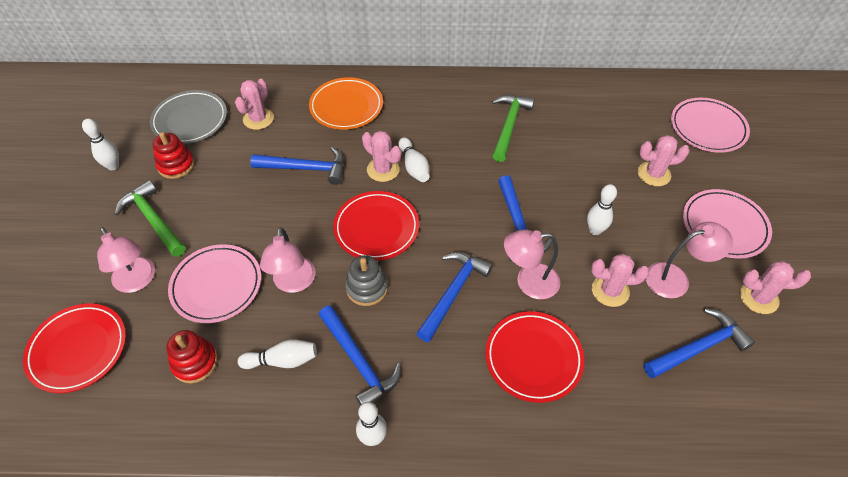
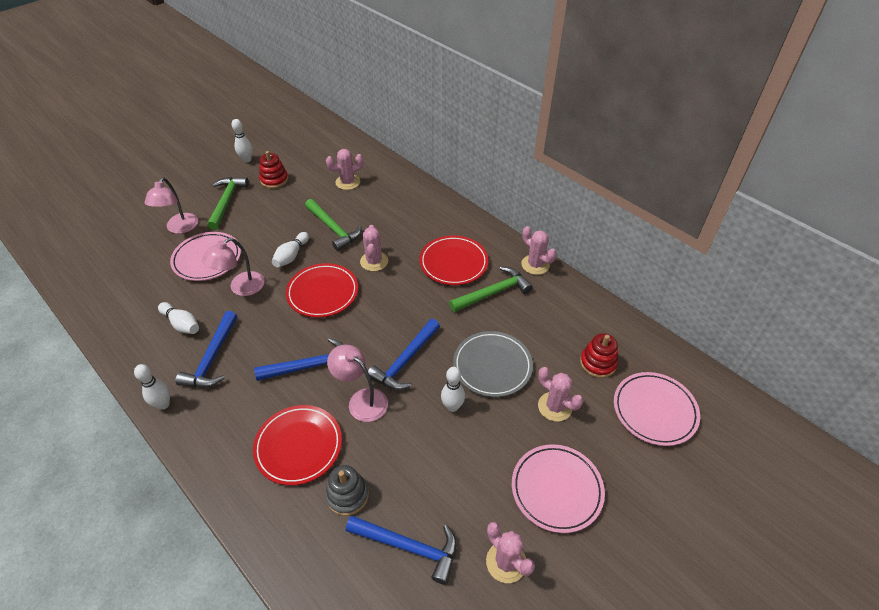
camera: 45 degrees right, 5 degrees down
(78, 349) = (117, 242): red plate -> red plate (453, 263)
(190, 120) = (313, 159): grey plate -> grey plate (492, 366)
(195, 362) = (148, 290): red stacking toy -> red stacking toy (598, 363)
(306, 169) = (333, 229): blue hammer -> green hammer
(346, 107) = (406, 208): orange plate -> none
(367, 288) = (271, 322): grey stacking toy -> grey stacking toy (347, 495)
(414, 167) = (394, 273): white bowling pin -> white bowling pin (291, 256)
(610, 291) = (404, 453): pink cactus -> pink cactus (535, 265)
(675, 278) = (462, 488): pink lamp -> none

